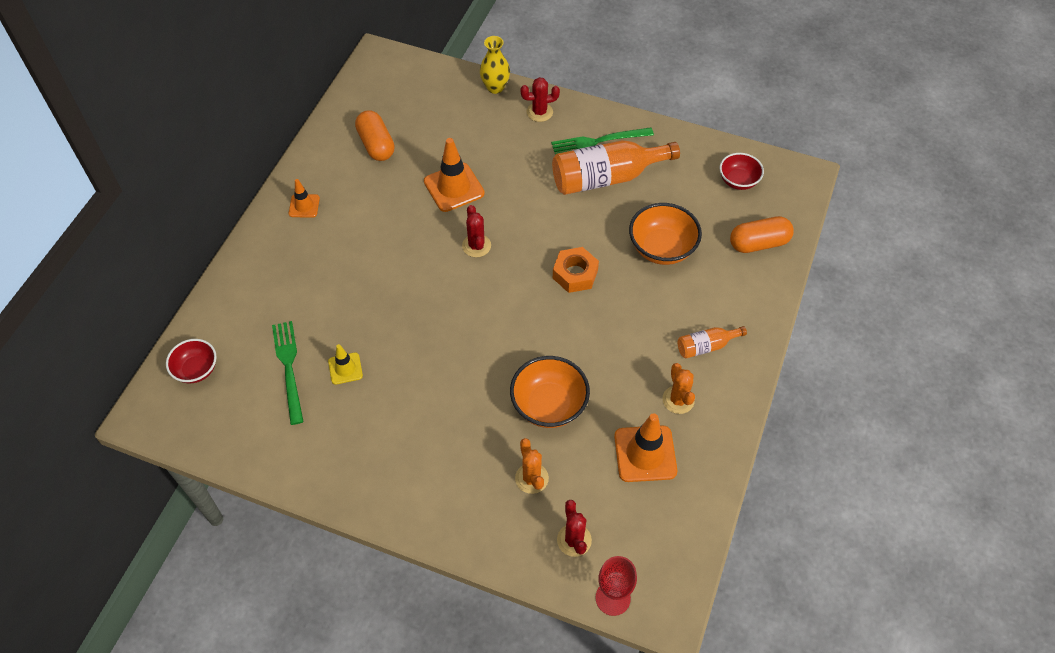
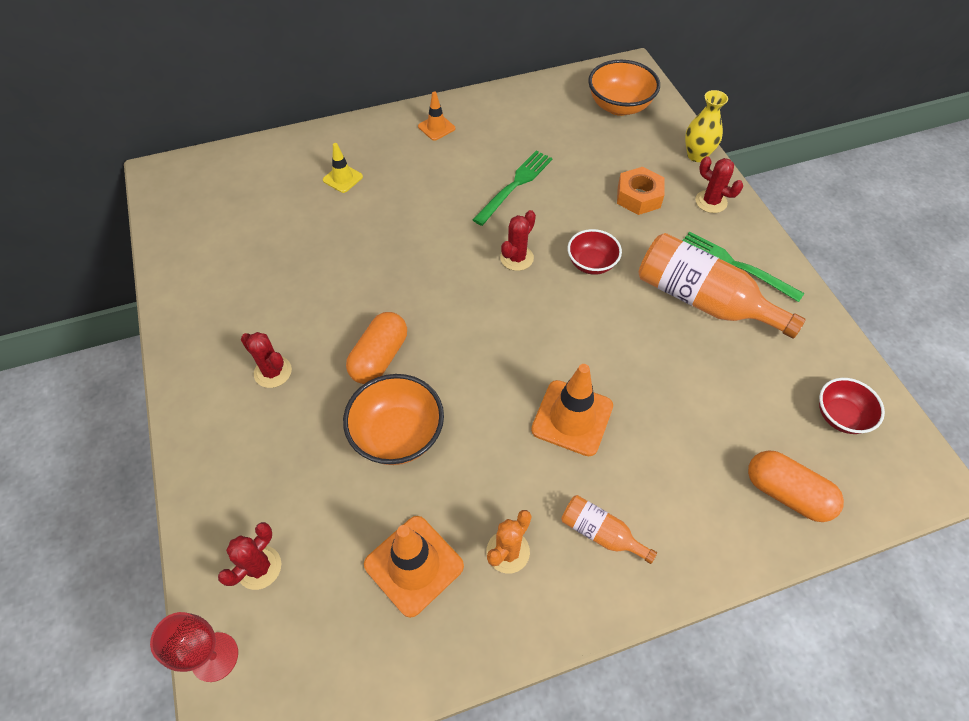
camera: 50 degrees right, 0 degrees up
(196, 370) = (225, 173): red bowl -> red bowl (591, 263)
(289, 367) = (274, 223): green fork -> green fork (515, 185)
(345, 368) = (304, 258): yellow traffic cone -> yellow traffic cone (343, 178)
(376, 145) = (544, 126): orange capsule -> orange capsule (379, 357)
(429, 448) = (273, 372): none -> red cactus
(454, 187) = (559, 201): orange traffic cone -> orange traffic cone (572, 418)
(531, 478) = (303, 478): orange cactus -> none
(575, 274) = (565, 352): orange nut -> orange nut (638, 196)
(662, 248) = (675, 404): orange bowl -> orange bowl (619, 106)

